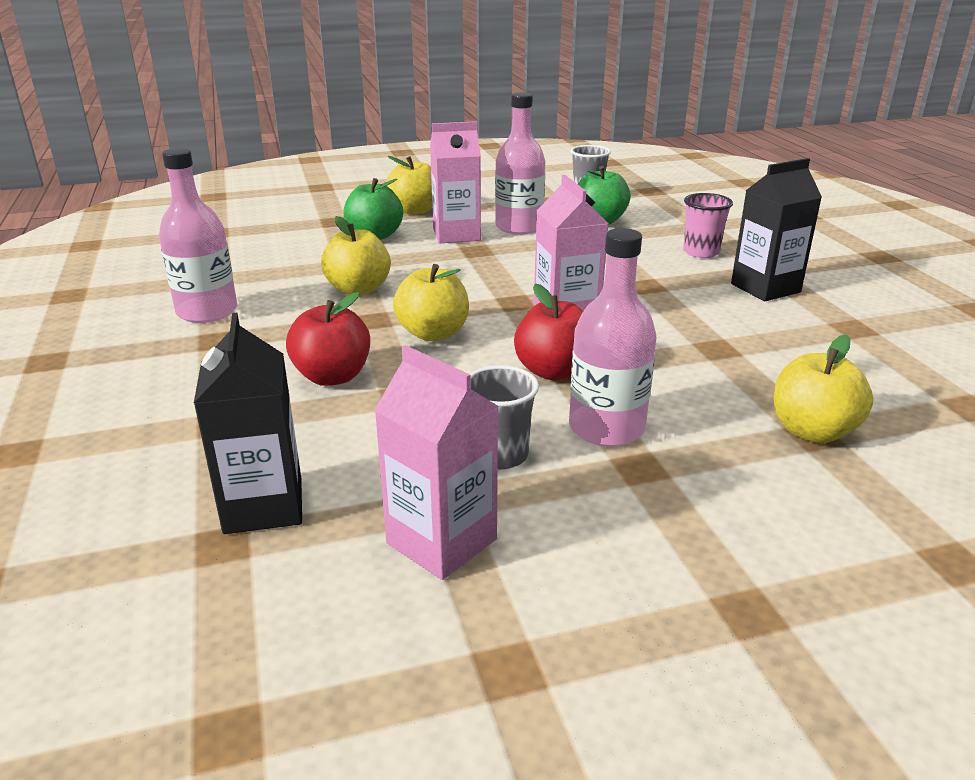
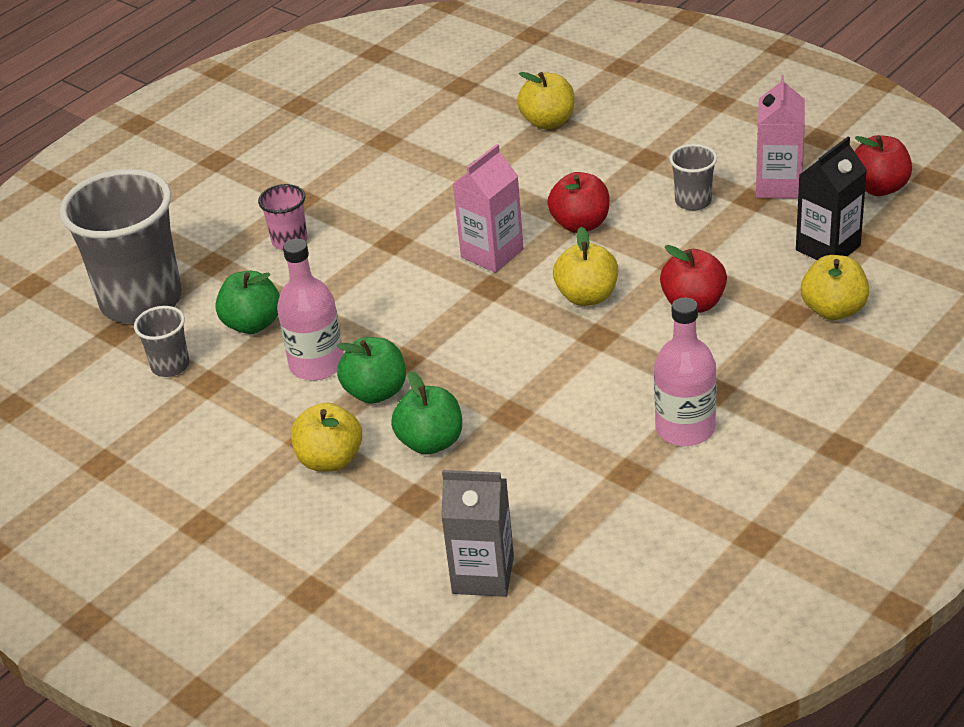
camera: 120 degrees left, 10 degrees up
(239, 220) = (483, 574): none -> grey carton
(297, 642) = (878, 187): none -> red apple
(358, 289) = (556, 376): yellow apple -> yellow apple (833, 310)
(456, 234) = (375, 392): pink carton -> green apple
(606, 428) = (623, 181): pink bottle -> none
(679, 201) = (141, 301): none -> grey cup
(765, 288) = (344, 190): black carton -> none

